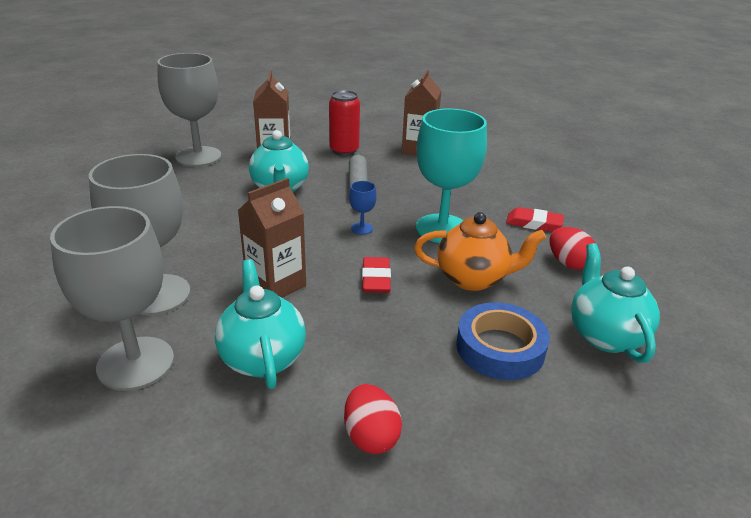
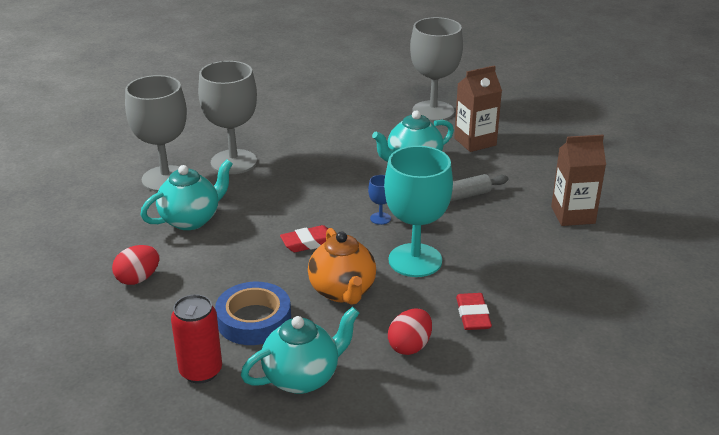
camera: 70 degrees right, 0 degrees up
(276, 284) = (273, 201): brown carton -> none
(344, 150) = (521, 173): red can -> red can (201, 371)

